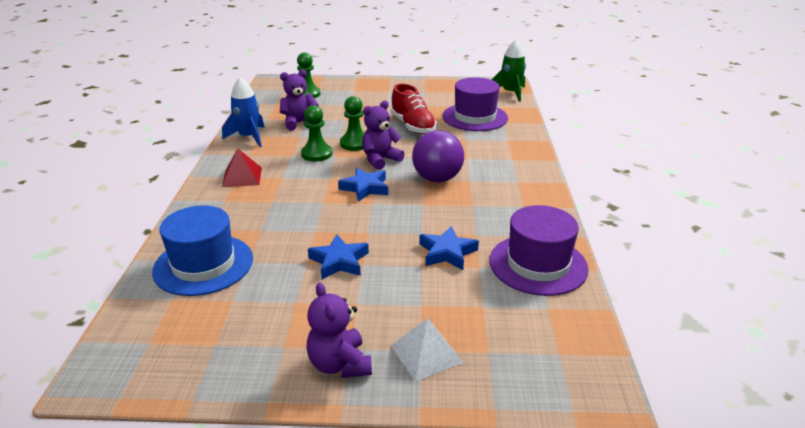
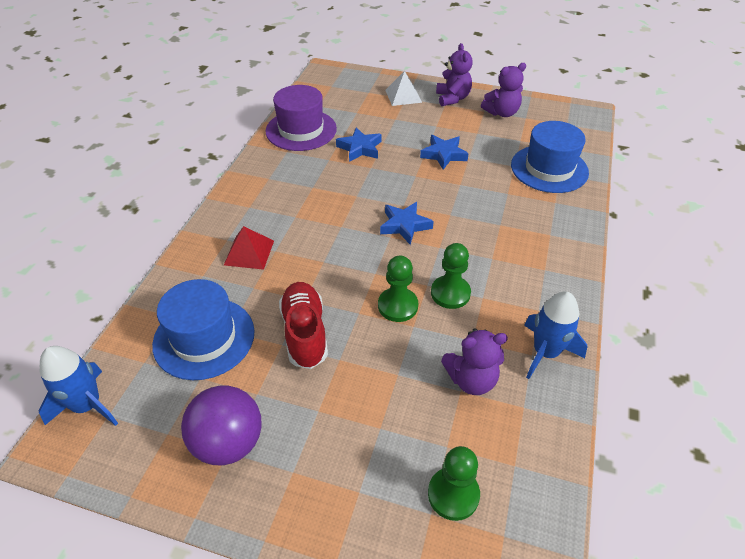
camera: 165 degrees left, 15 degrees up
(242, 177) = (538, 267): red pyramid -> red pyramid (249, 252)
(380, 160) = (375, 267): purple teddy bear -> purple teddy bear (501, 113)
(437, 179) = (326, 225): purple ball -> purple ball (228, 443)
(475, 117) = (204, 338): purple hat -> blue hat
(510, 93) = (87, 405): green rocket -> blue rocket

